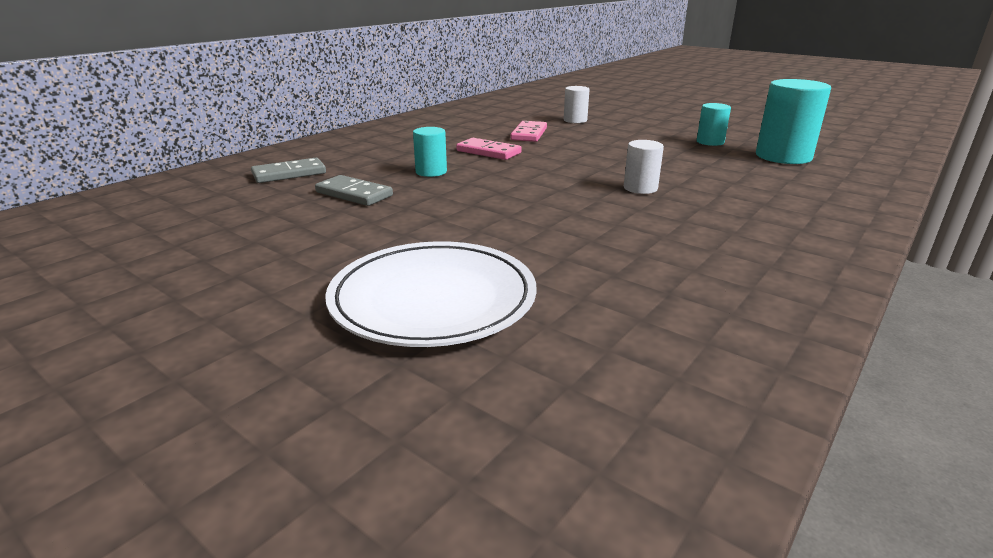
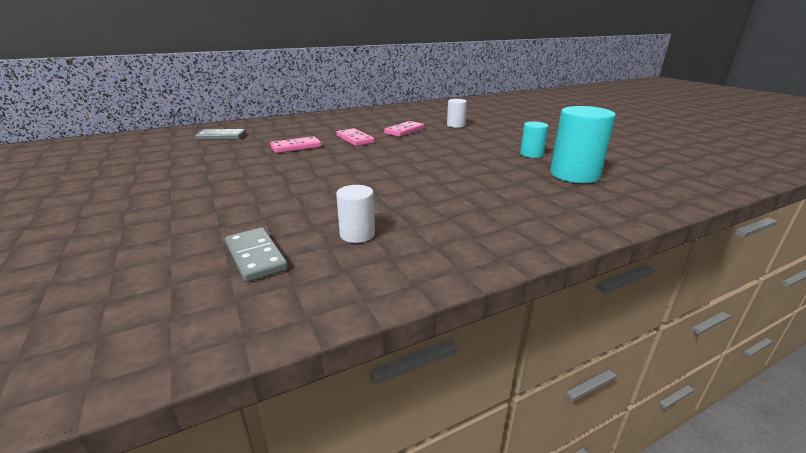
camera: 25 degrees right, 0 degrees up
(354, 194) = (230, 154): grey domino -> grey domino (256, 257)
(431, 172) = (296, 147): turquoise cylinder -> pink domino
(433, 299) = (146, 225): white plate -> none
(640, 188) = (407, 180): white cylinder -> white cylinder (357, 234)

